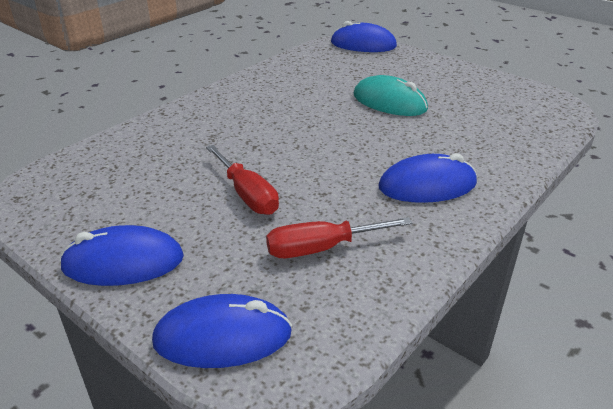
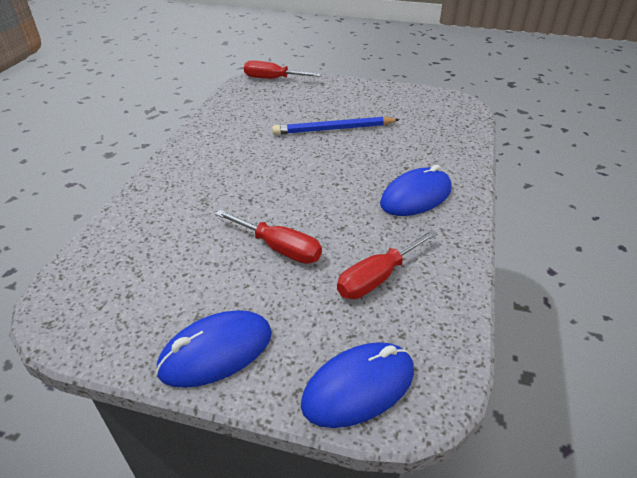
camera: 25 degrees left, 5 degrees up
(363, 44) = (273, 79): blue mouse -> red screwdriver
(389, 102) = (334, 129): turquoise mouse -> blue pencil

